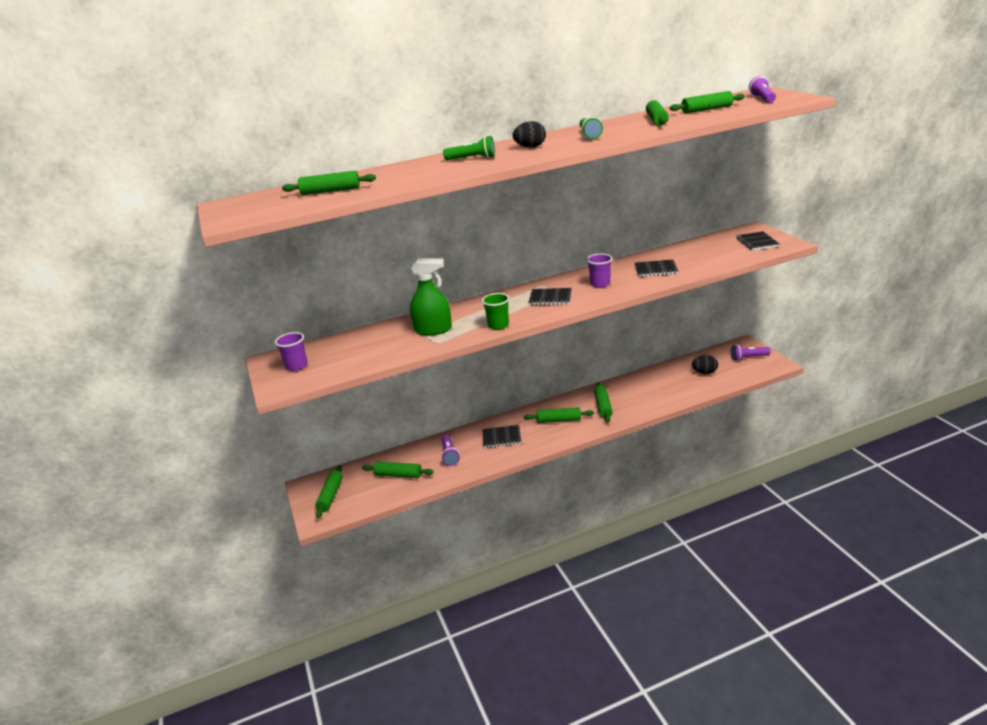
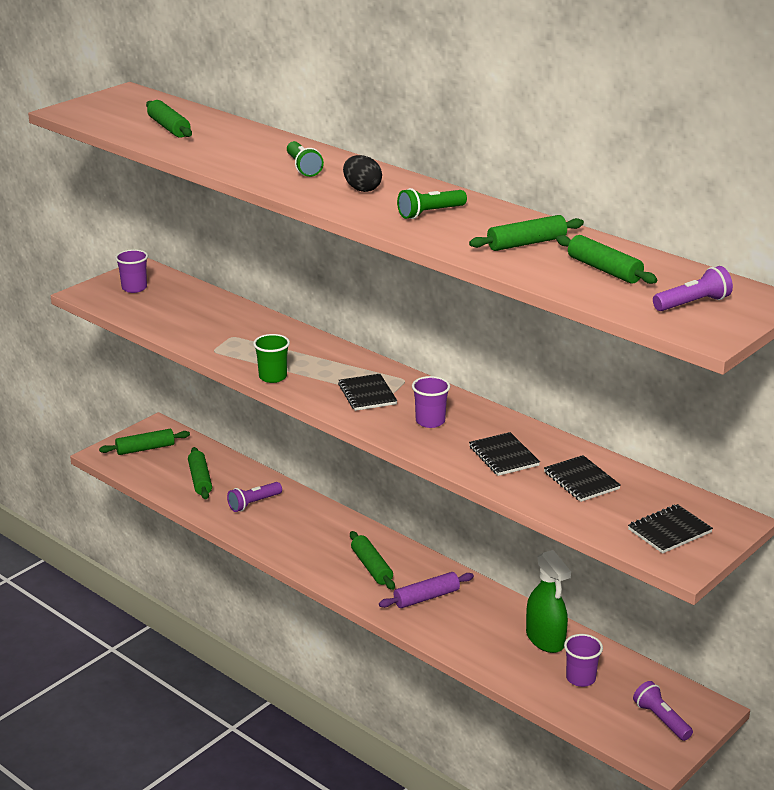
camera: 60 degrees right, 0 degrees up
(433, 330) = (245, 339): green spray bottle -> green spray bottle (545, 639)
(501, 437) = (308, 531): black notebook -> black notebook (581, 481)
(603, 406) = (426, 597): green rolling pin -> purple rolling pin
(704, 372) = (580, 678): black egg -> purple cup

